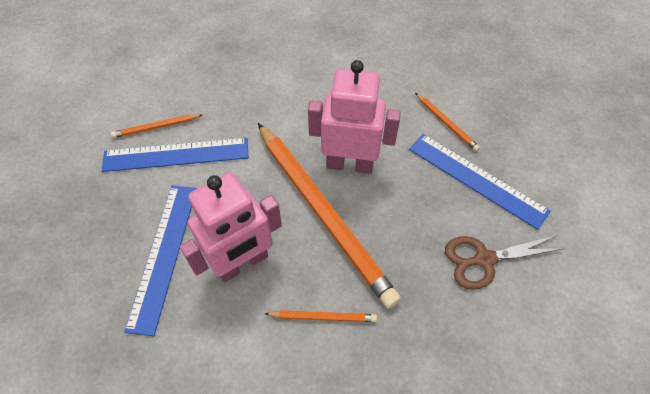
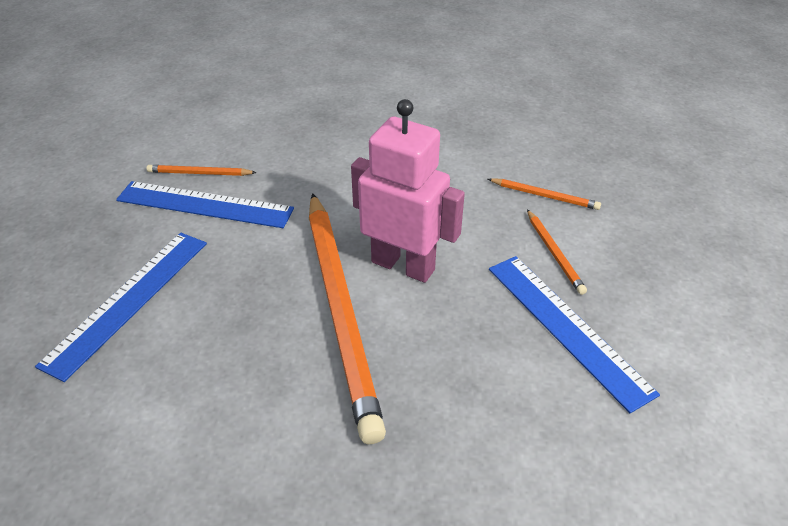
camera: 20 degrees right, 15 degrees down
(242, 263) = (212, 335): pink robot -> none
(323, 317) = (275, 427): orange pencil -> orange pencil (544, 196)
(484, 259) = (531, 427): brown scissors -> none

